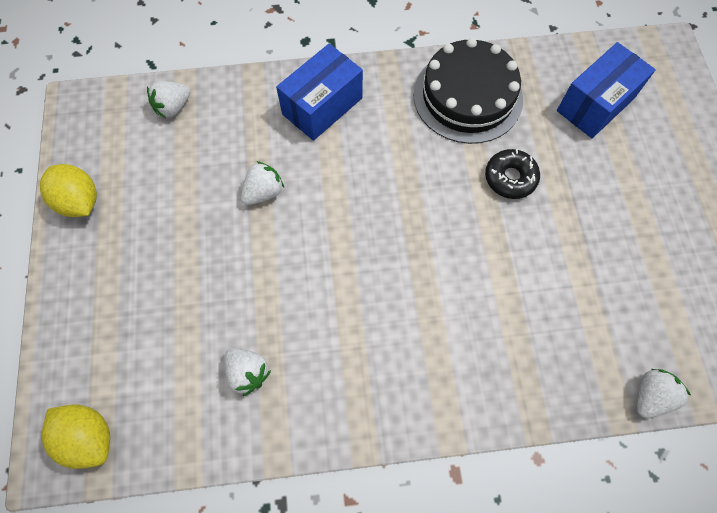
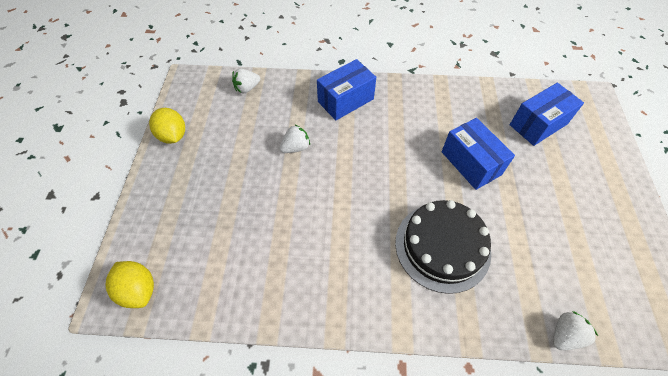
camera: 10 degrees right, 10 degrees down
(248, 372) = (260, 264): white strawberry -> none
(467, 96) = (447, 107): black cake -> black cake (442, 246)
(510, 178) = (471, 163): black donut -> blue box

